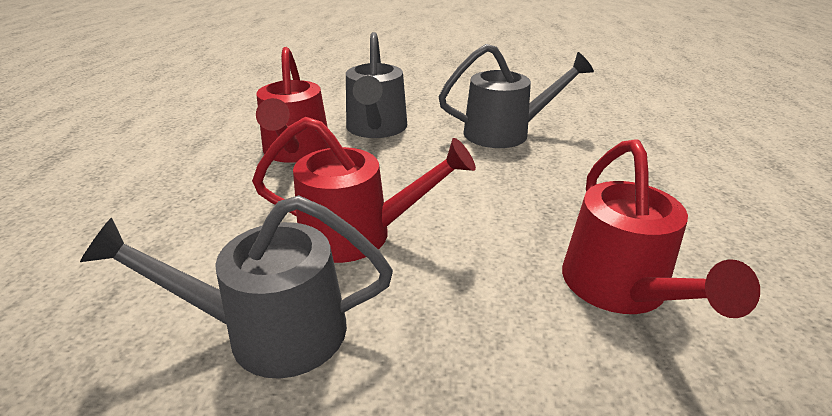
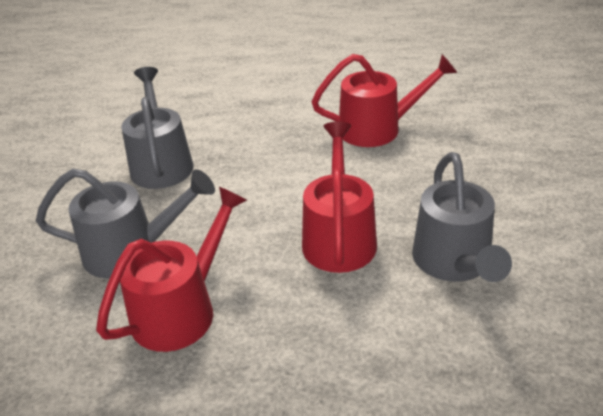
camera: 90 degrees left, 5 degrees up
(295, 152) = (182, 309): red watering can -> red watering can turned 45 degrees counterclockwise

